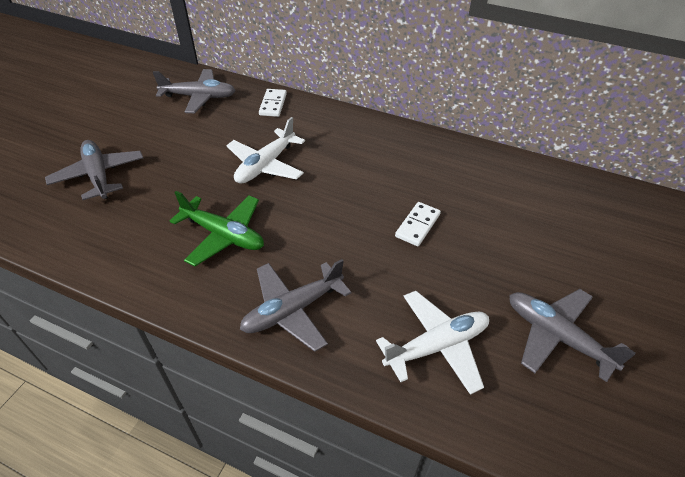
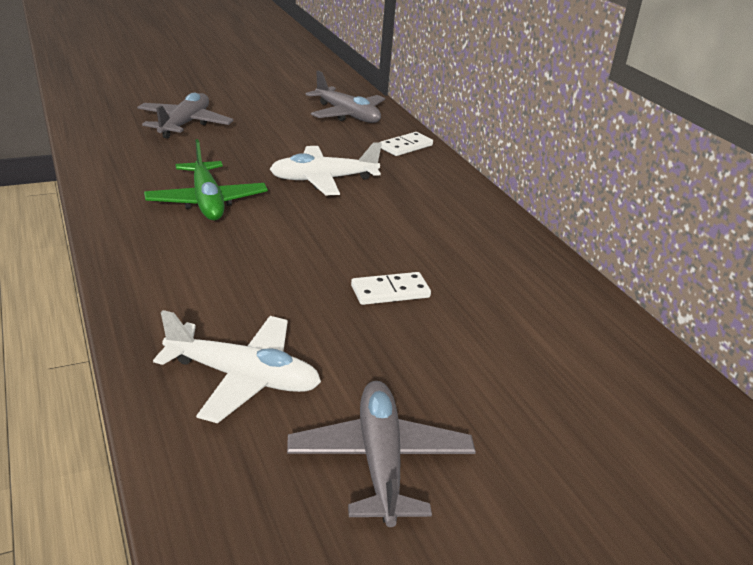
camera: 40 degrees right, 15 degrees down
(292, 310) = (171, 274): grey plane -> none

